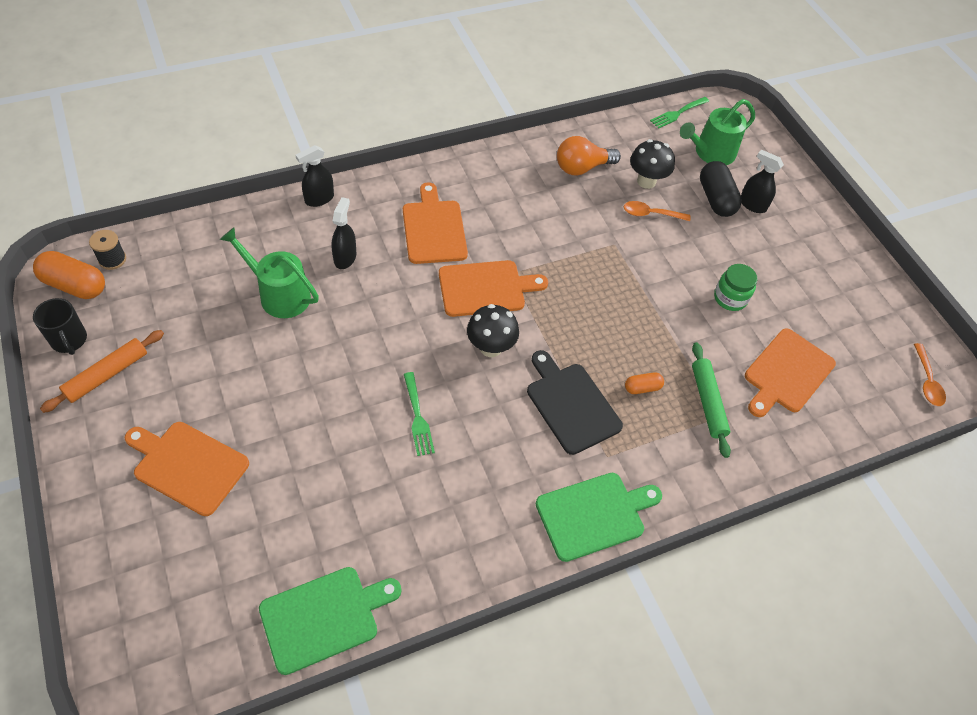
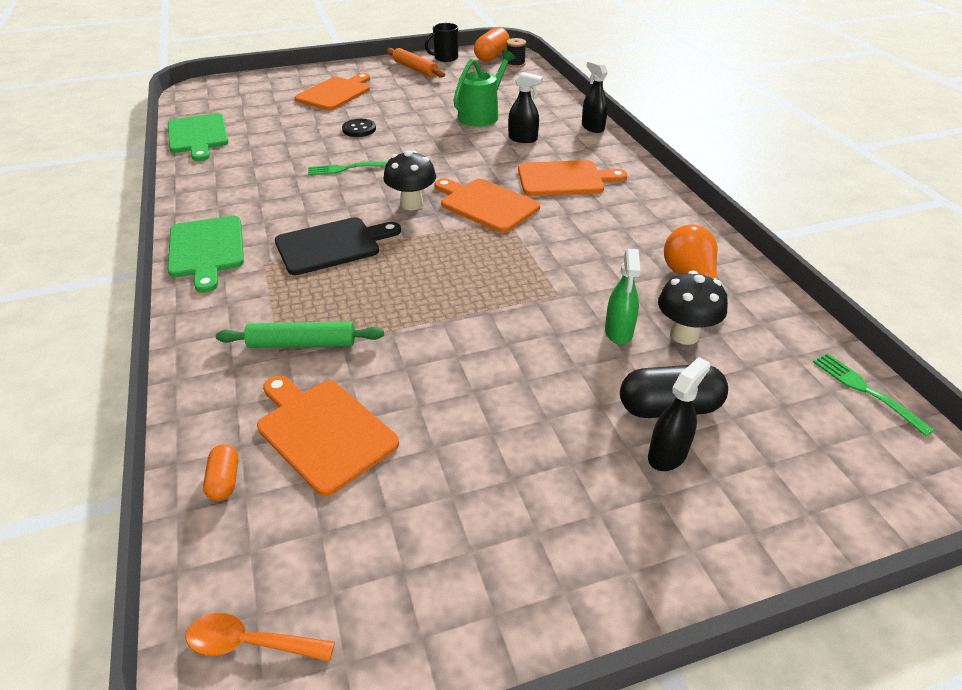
camera: 100 degrees right, 15 degrees down
(313, 418) = (359, 129): none -> black button
(486, 288) = (486, 204): orange cutting board -> orange cutting board turned 135 degrees clockwise
(642, 388) = (338, 294): orange capsule -> orange capsule (224, 481)
(650, 214) = (618, 332): orange spoon -> green spray bottle
(711, 153) = (781, 419): green watering can -> none
(730, 298) = (464, 391): green jar -> none

